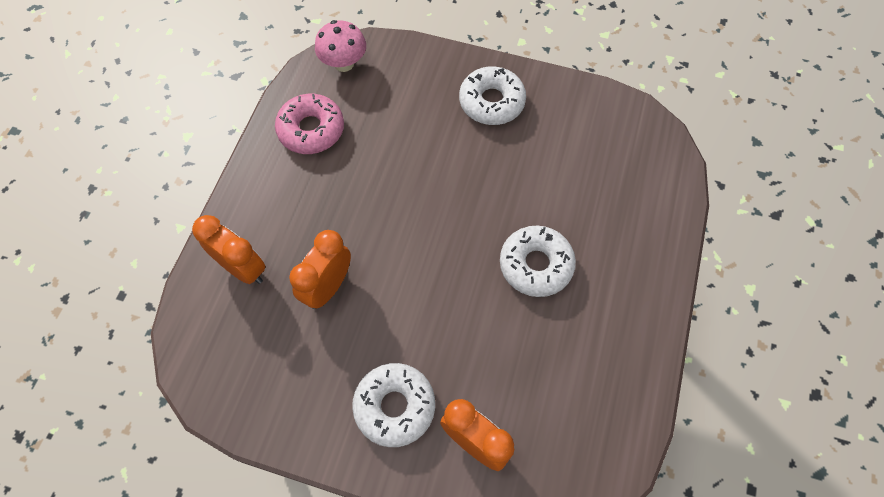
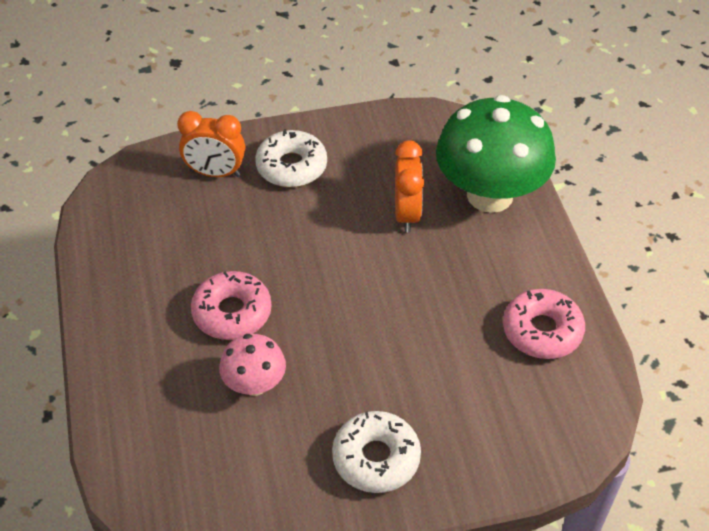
camera: 150 degrees right, 15 degrees down
(242, 268) = (490, 195): orange clock -> green mushroom
(344, 63) = (576, 420): pink mushroom -> pink mushroom (254, 384)
(536, 265) = (232, 313): white donut -> pink donut

